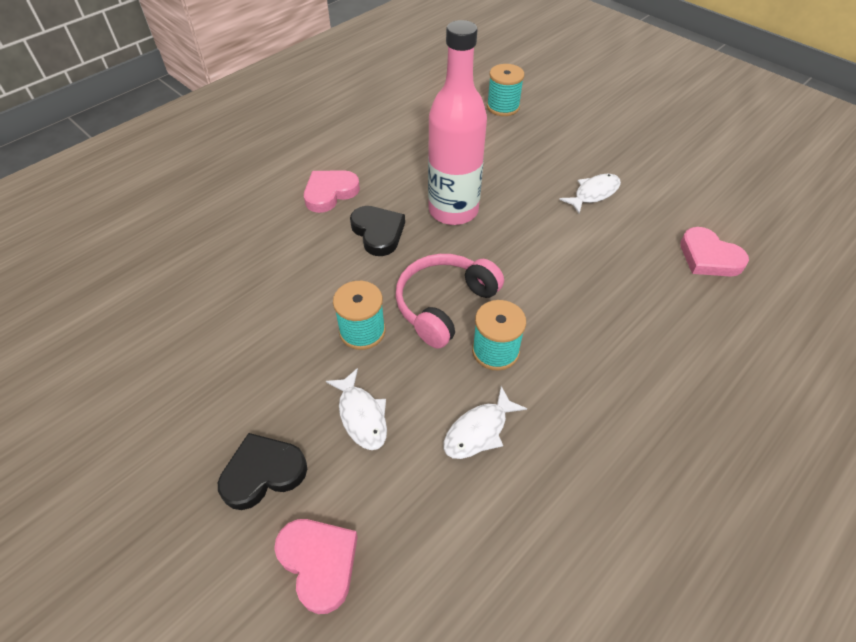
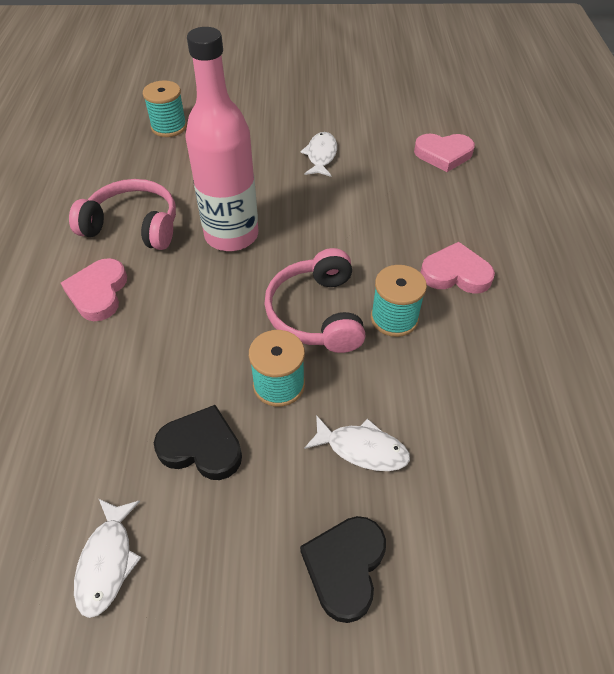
camera: 45 degrees left, 0 degrees up
(319, 562) = (472, 584): pink heart -> pink heart (455, 273)
(378, 232) = (189, 296): black heart -> black heart (201, 447)
(398, 163) = (133, 226): none -> pink headphones
(479, 431) = (453, 383): white fish -> white fish (107, 562)

